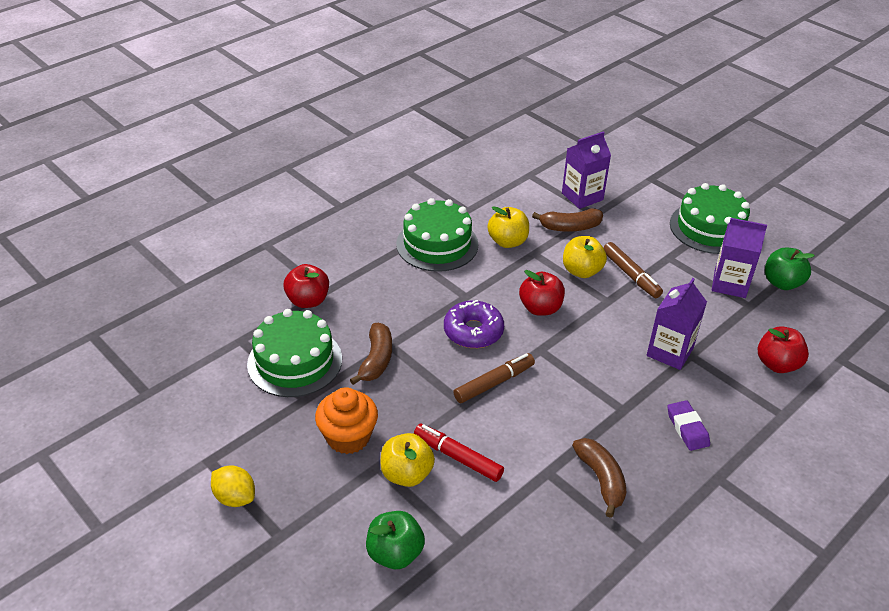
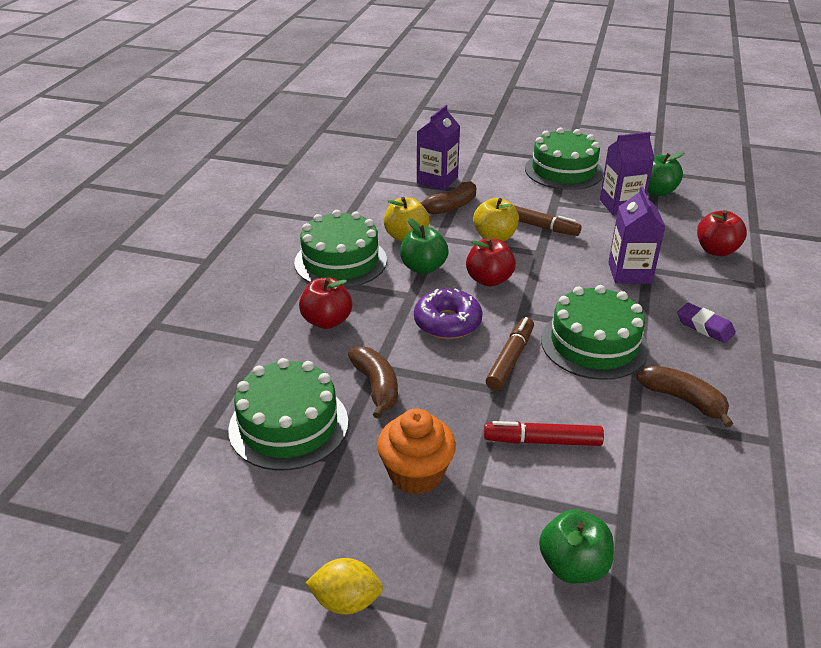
camera: 30 degrees left, 5 degrees down
(308, 300) = (250, 360): red apple -> red apple (327, 321)
(407, 474) = (509, 481): yellow apple -> none
(497, 276) = (423, 267): none -> green apple
(574, 400) = (594, 344): none -> green cake

